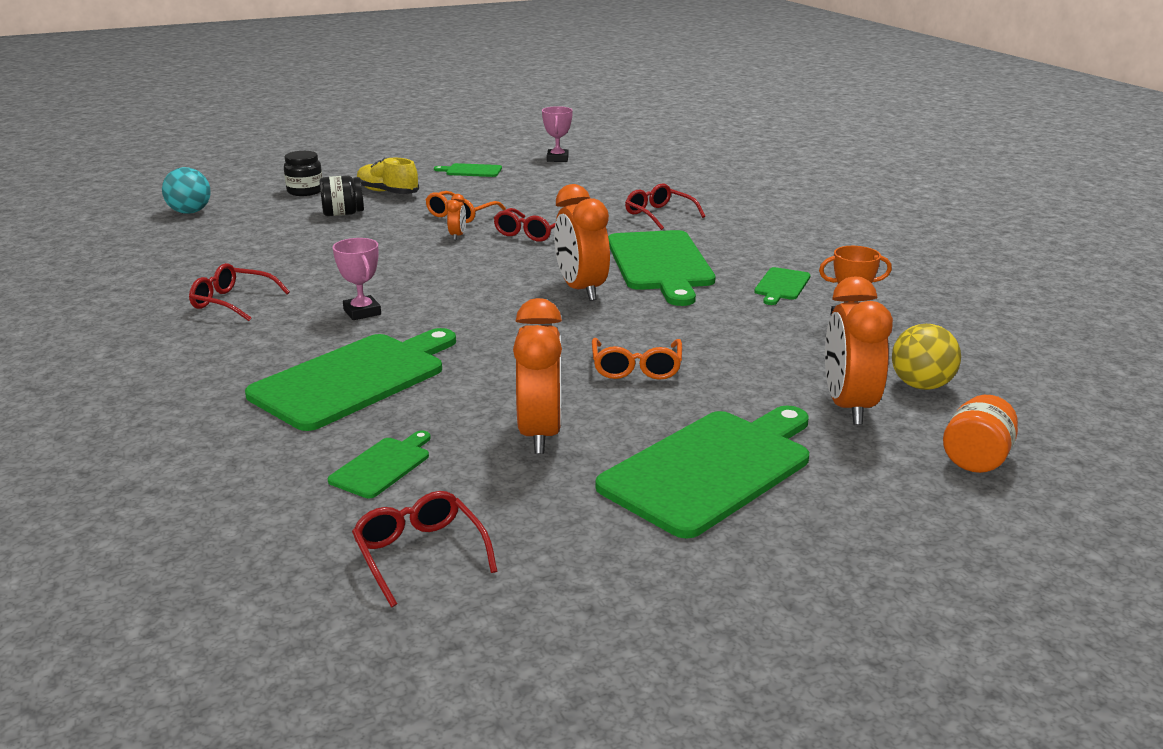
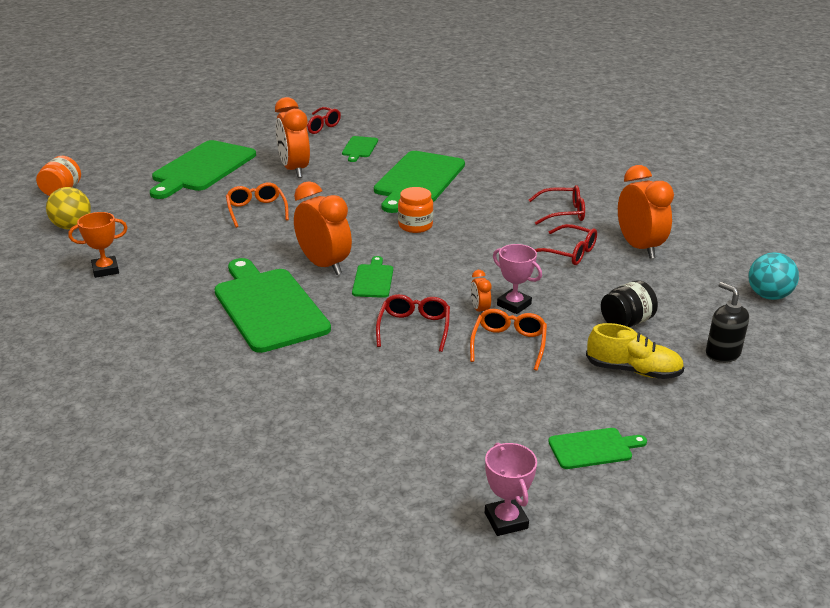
camera: 160 degrees right, 5 degrees up
(305, 191) = (722, 354): black jar -> black soap dispenser
(362, 312) = (466, 220): pink trophy -> pink trophy (514, 305)
(434, 315) = (415, 226): none -> orange jar
(659, 215) = (294, 389): red glasses -> red glasses (568, 253)
(781, 285) = (155, 299): green cutting board -> green cutting board (373, 280)
(848, 407) = (124, 207): orange clock -> orange clock (639, 247)

